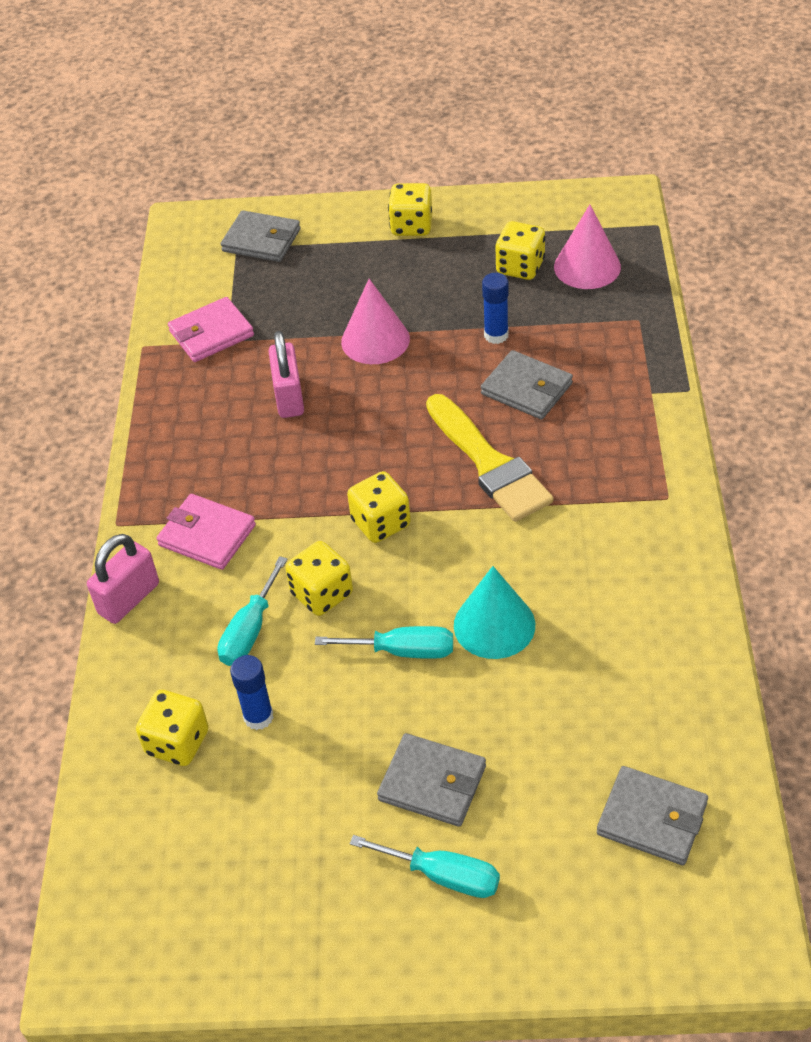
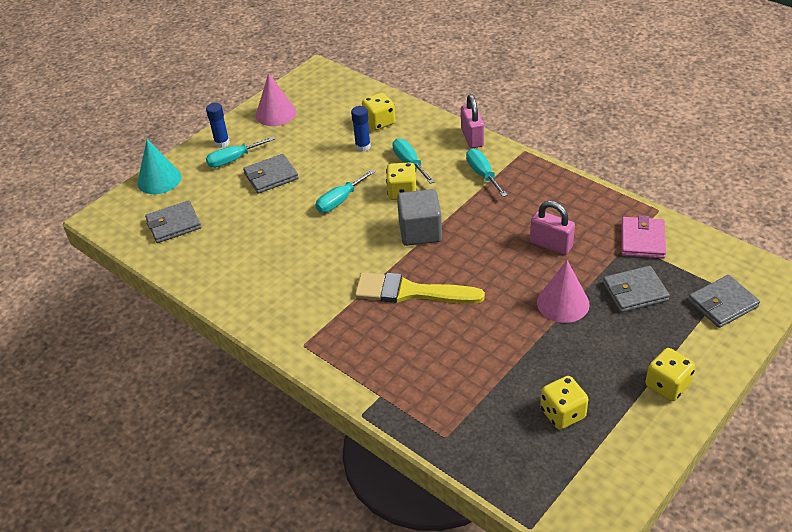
camera: 130 degrees right, 5 degrees down
(207, 535) = (482, 174): pink wallet -> turquoise screwdriver
(381, 523) = (420, 232): yellow dice -> grey cube
(494, 625) = (315, 235): turquoise cone -> turquoise cone (159, 180)
(496, 335) = (508, 358): blue glue stick -> blue glue stick (222, 143)
(526, 389) = (447, 342): grey wallet -> grey wallet (635, 292)
(587, 267) = (526, 450): pink cone -> pink cone (275, 113)

